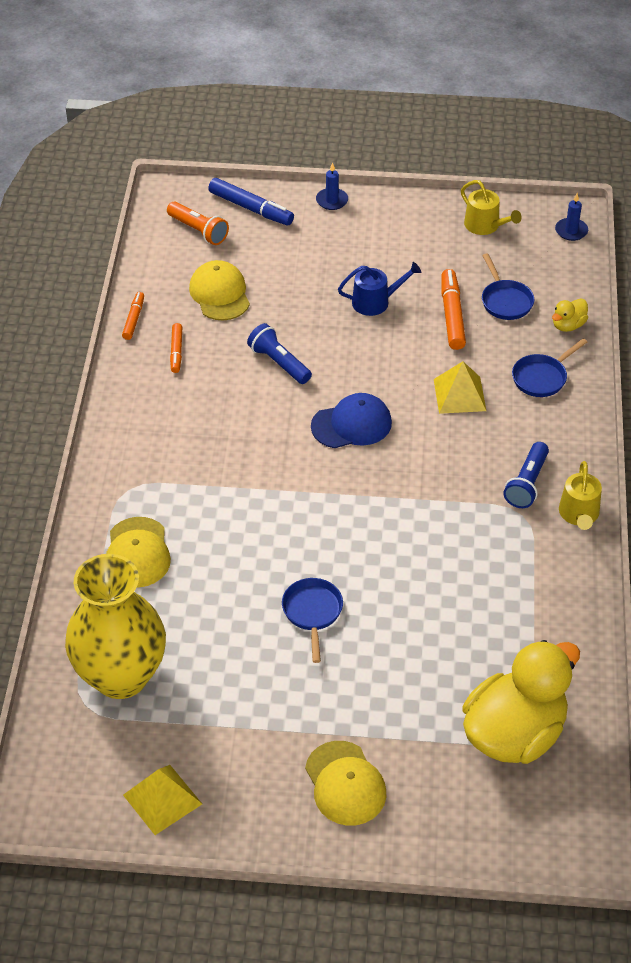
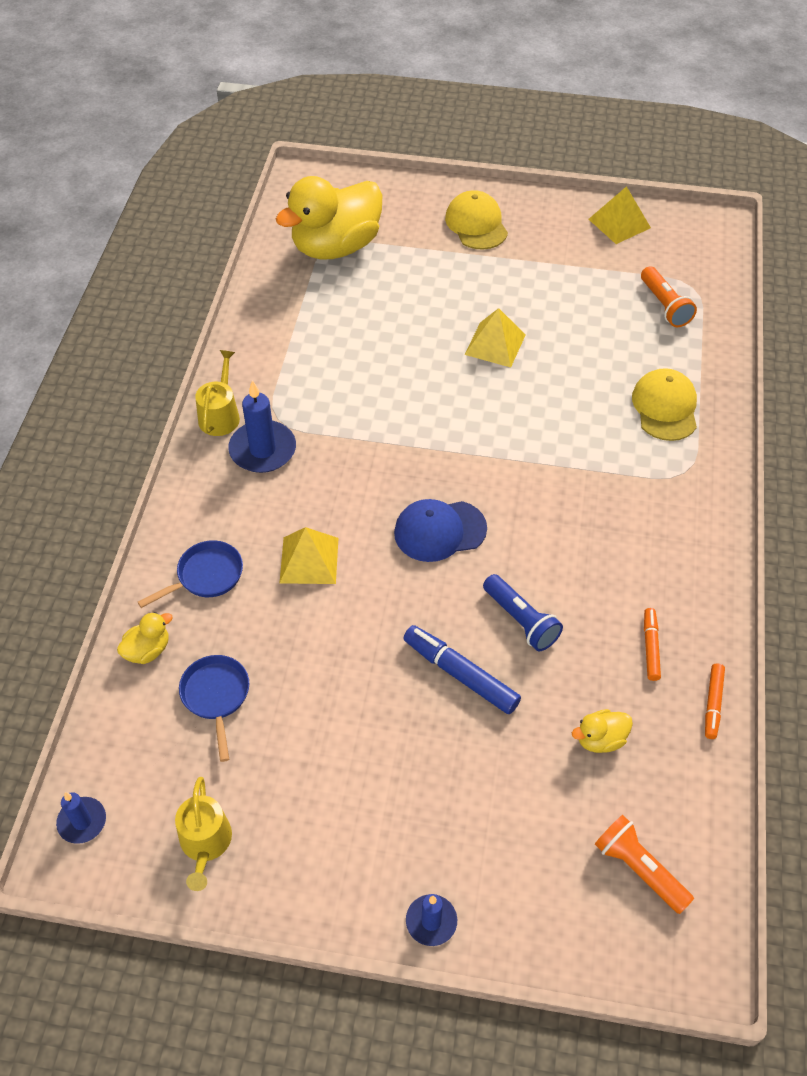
camera: 175 degrees left, 5 degrees up
(121, 676) = (665, 306): yellow vase -> orange flashlight
(220, 294) = (600, 739): yellow cap -> yellow duck
(251, 208) = (560, 914): blue marker -> blue marker (460, 674)
(312, 612) = (495, 344): blue pan -> yellow pyramid
(375, 302) = (389, 708): blue watering can -> none
(452, 315) = (292, 678): orange marker -> none
(485, 226) = (205, 843): yellow watering can -> yellow watering can turned 150 degrees counterclockwise
(527, 484) = (263, 450): blue flashlight -> blue candle

